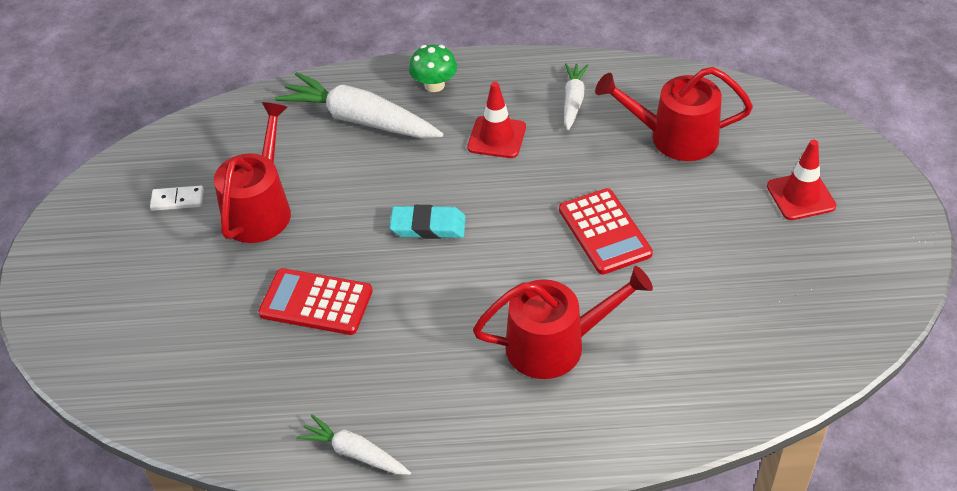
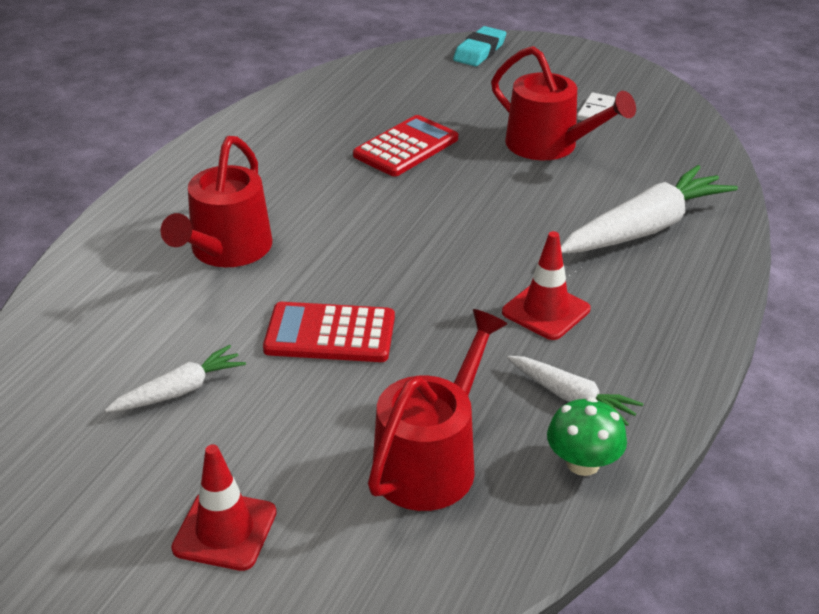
camera: 115 degrees right, 10 degrees down
(355, 453) = (238, 130): white carrot -> white carrot (179, 391)
(428, 226) = (444, 226): turquoise eraser -> turquoise eraser (479, 51)
(434, 85) = (677, 295): green mushroom -> green mushroom (583, 463)

